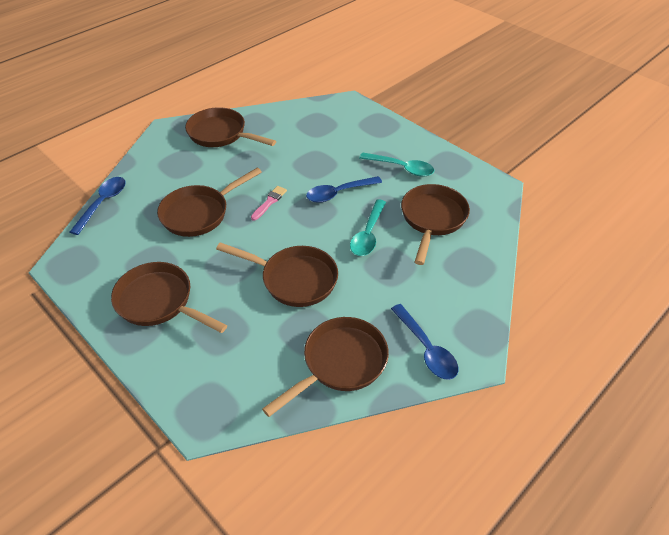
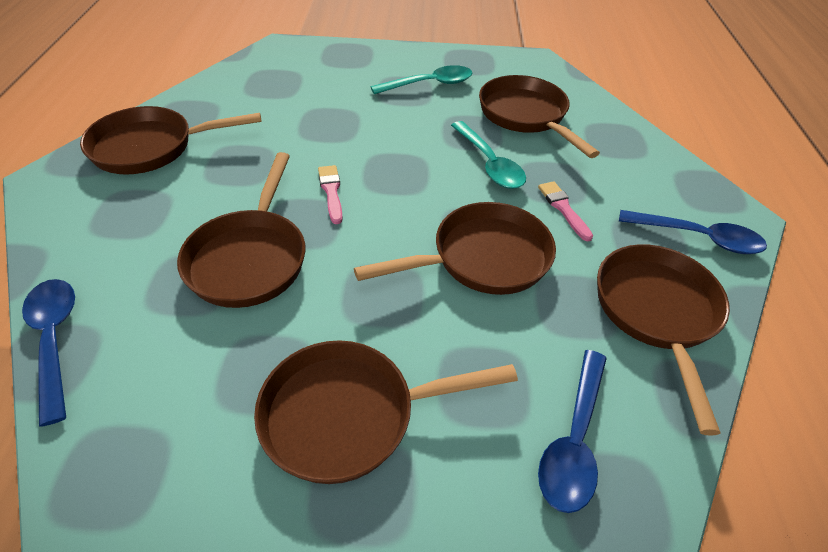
camera: 45 degrees left, 0 degrees up
(338, 193) = (399, 140): blue spoon -> blue spoon (574, 440)
(372, 283) = (563, 208): none -> pink brush

